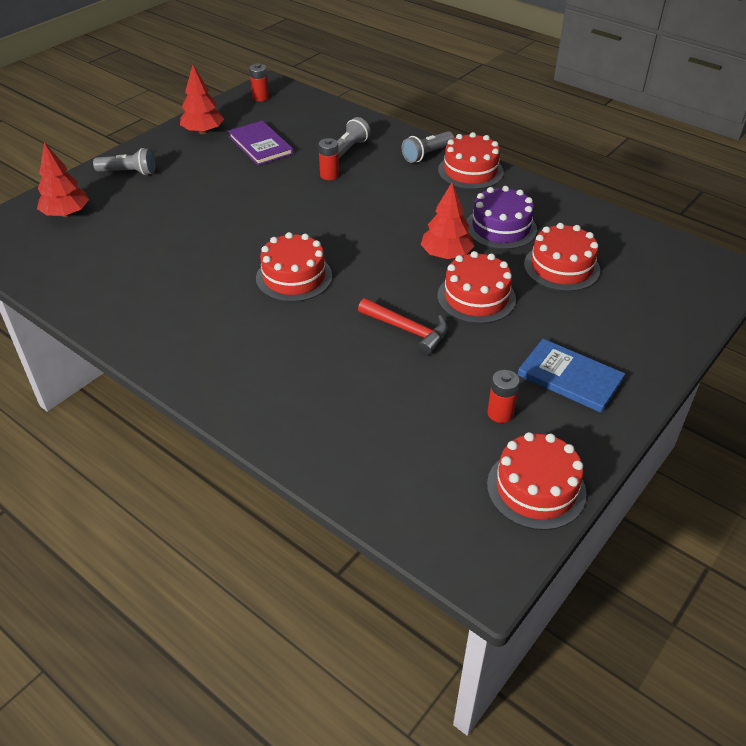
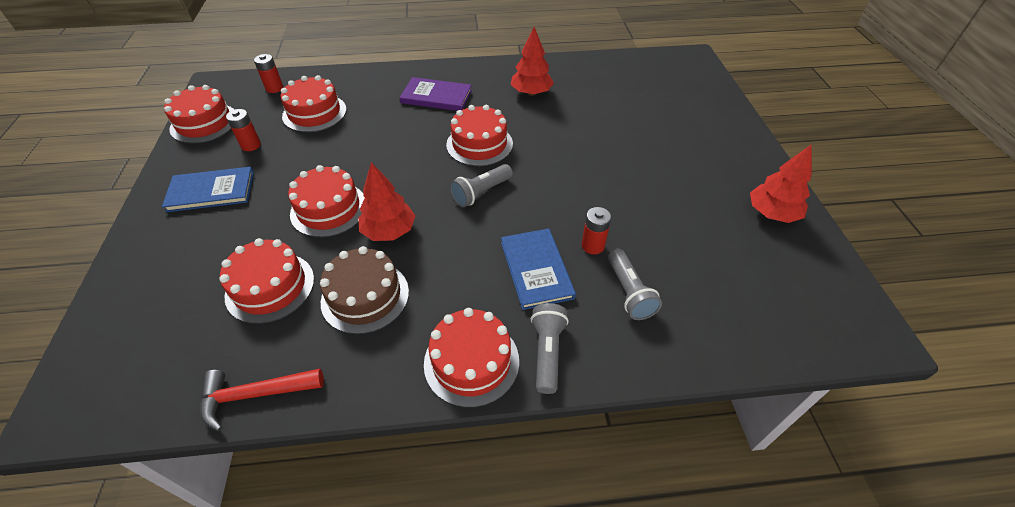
camera: 135 degrees right, 5 degrees up
(66, 214) = (685, 93): red tree -> red tree (531, 93)
(129, 172) = (724, 140): grey flashlight -> grey flashlight (481, 193)
(260, 97) = (835, 302): red battery -> red battery (274, 88)
(260, 145) = (704, 235): purple book -> purple book (436, 96)
(380, 184) = (536, 269): none -> blue book
(399, 416) = (314, 113): none -> red cake
(408, 330) = (358, 157): red hammer -> red hammer (254, 395)
(501, 228) = (365, 296): purple cake -> brown cake

